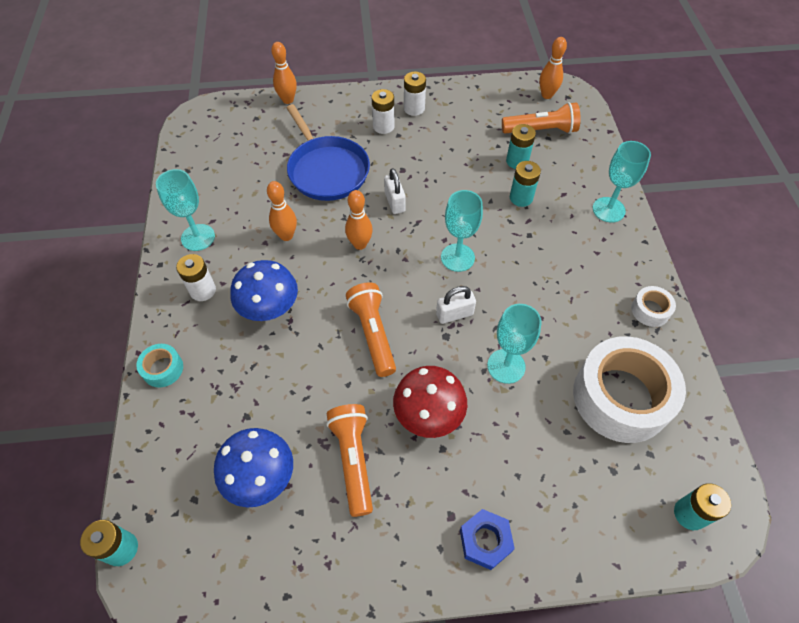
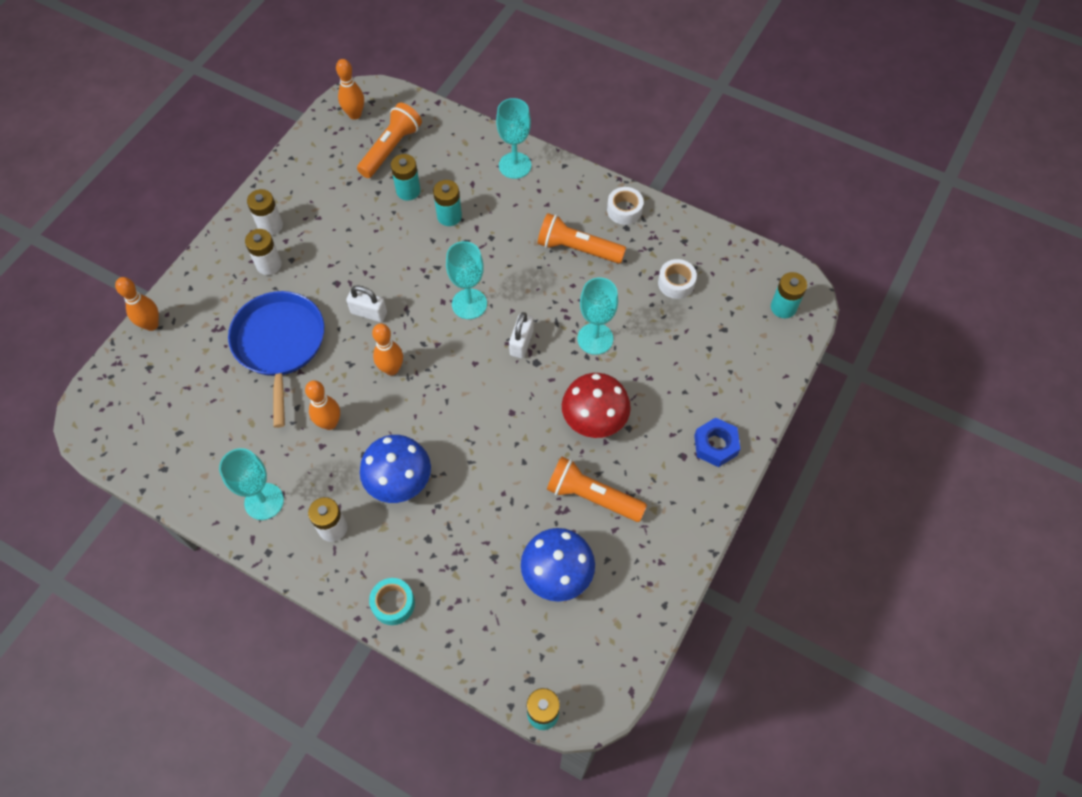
camera: 55 degrees left, 5 degrees up
(327, 170) = (280, 344): blue pan -> blue pan turned 105 degrees counterclockwise
(373, 334) = (491, 414): orange flashlight -> orange flashlight (577, 249)
(620, 397) = (676, 283): white tape -> white tape, size x0.43

